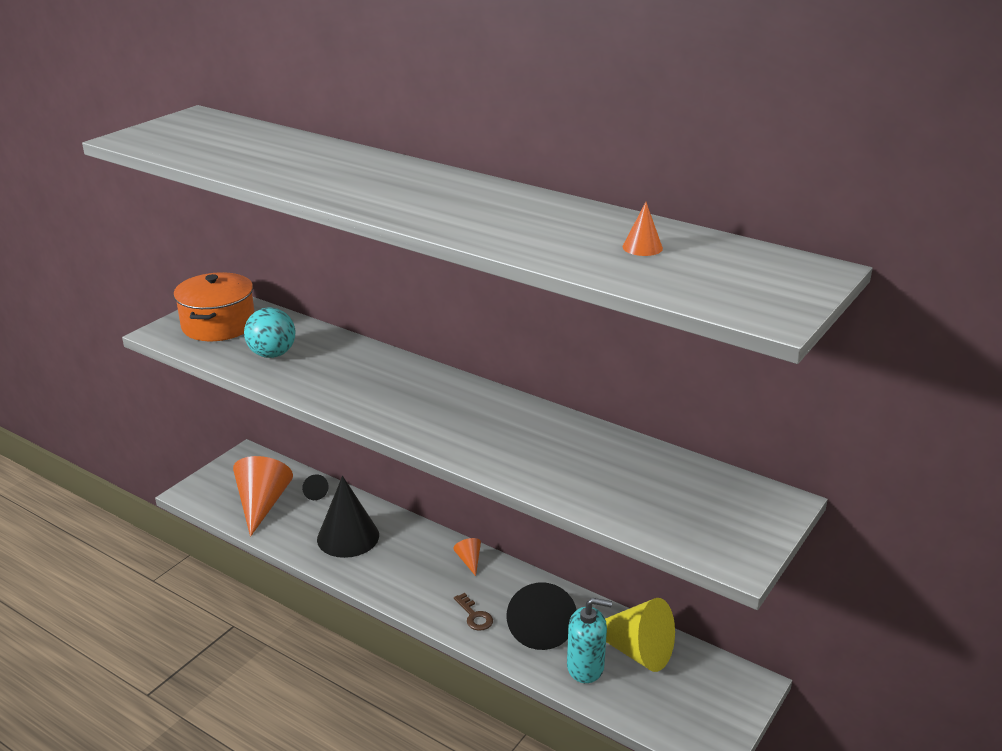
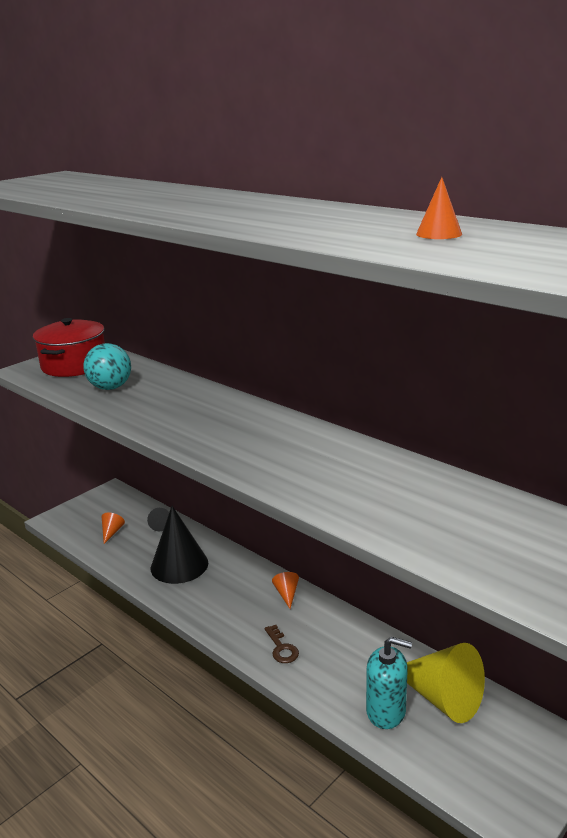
camera: 10 degrees right, 5 degrees down
(218, 325) = (74, 365): orange pot -> red pot
(262, 504) = (112, 532): orange cone -> orange cone, size x0.45
(541, 625) = (346, 663): black cone -> none

